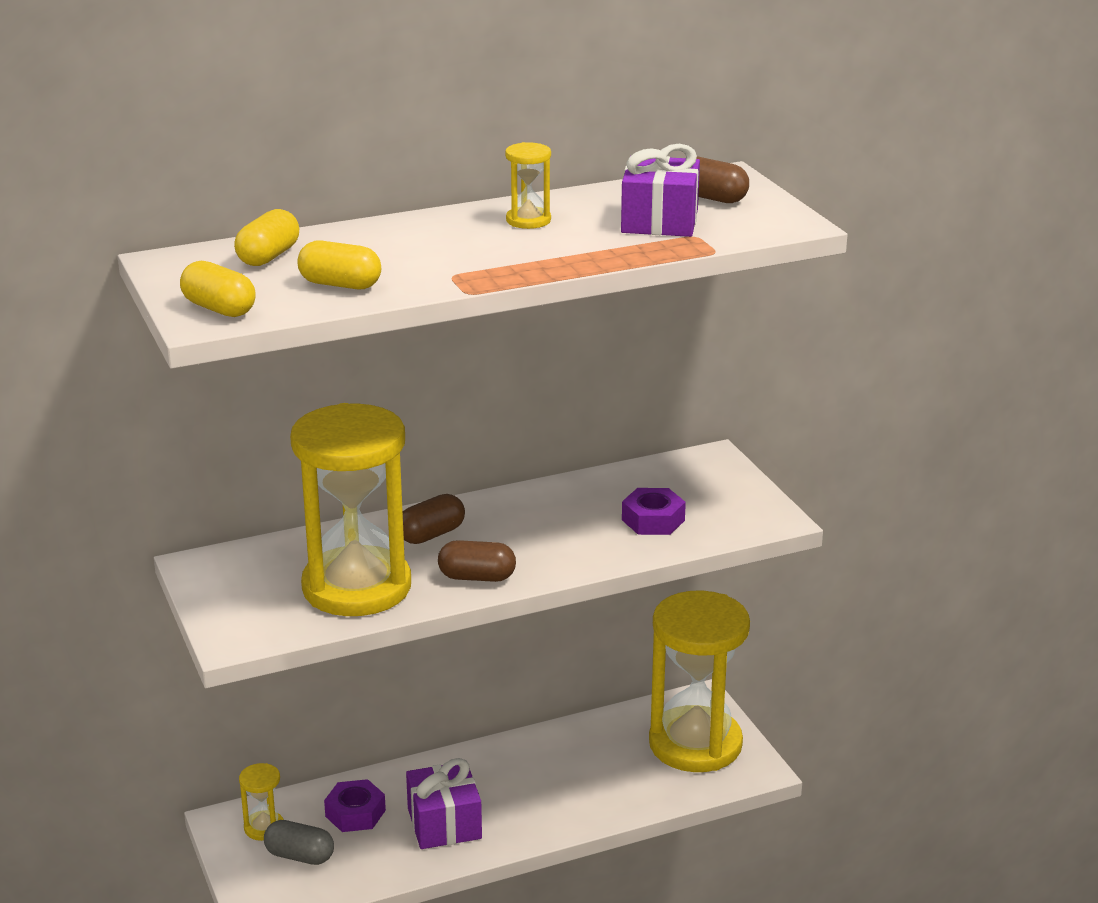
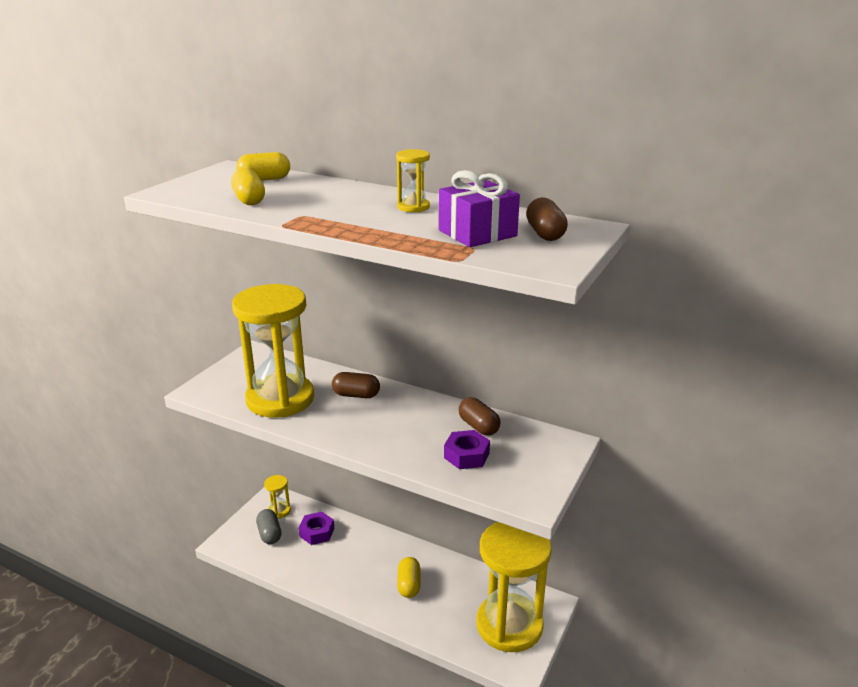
camera: 50 degrees right, 0 degrees up
(219, 309) = (182, 190): yellow capsule -> yellow capsule (409, 585)
(444, 823) = (339, 567): purple gift -> none
(477, 577) = (331, 428): brown capsule -> brown capsule (478, 426)

